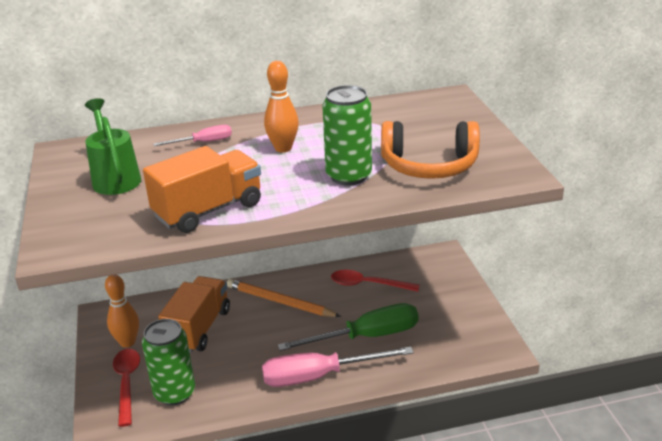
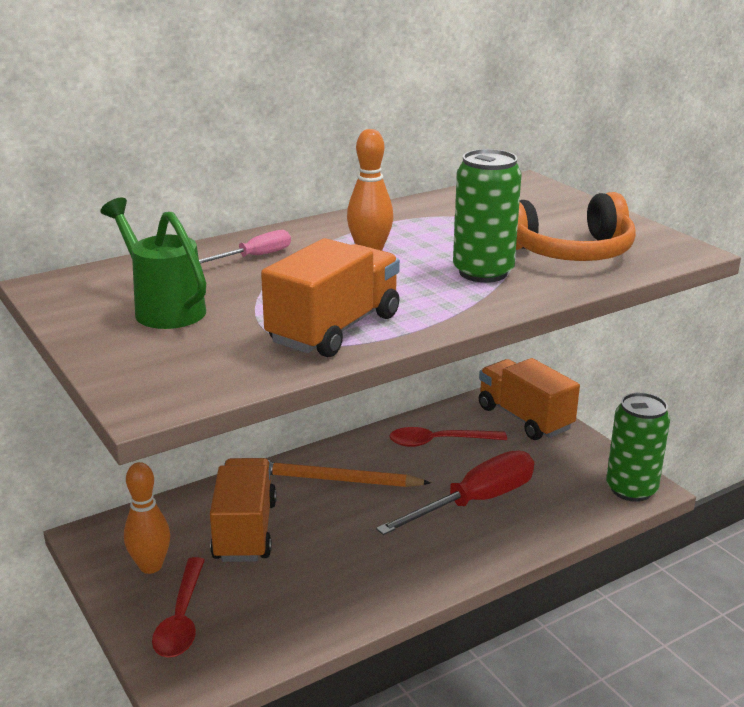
camera: 20 degrees left, 5 degrees down
(127, 383) = (181, 619): red spoon -> red spoon turned 150 degrees counterclockwise
(174, 393) = (259, 617): green can -> green can (631, 489)
(320, 376) = (445, 558): pink screwdriver -> none
(366, 337) = (475, 502): green screwdriver -> red screwdriver
(443, 276) = (524, 418): none -> orange truck

